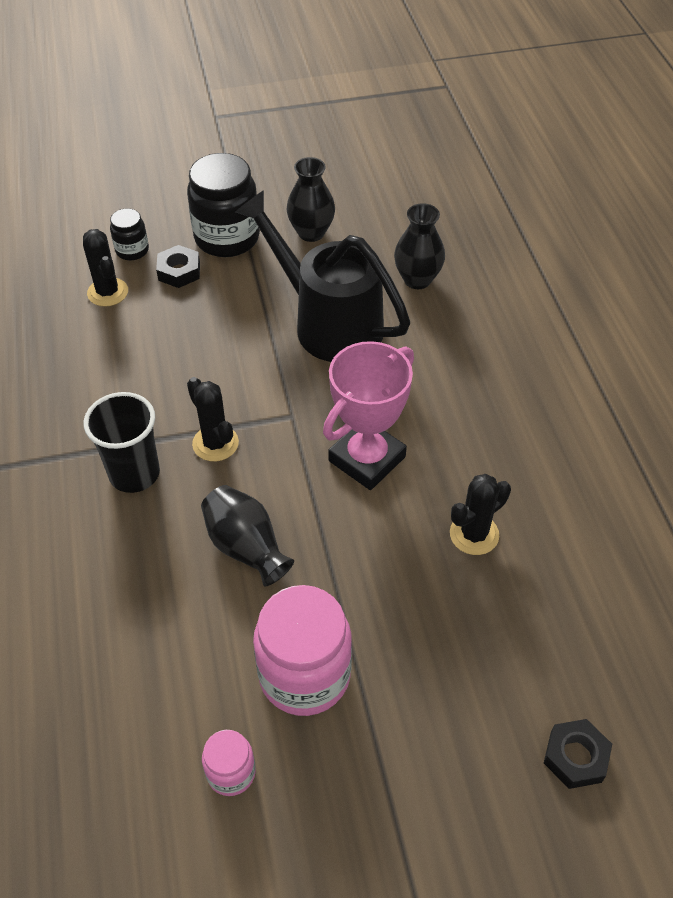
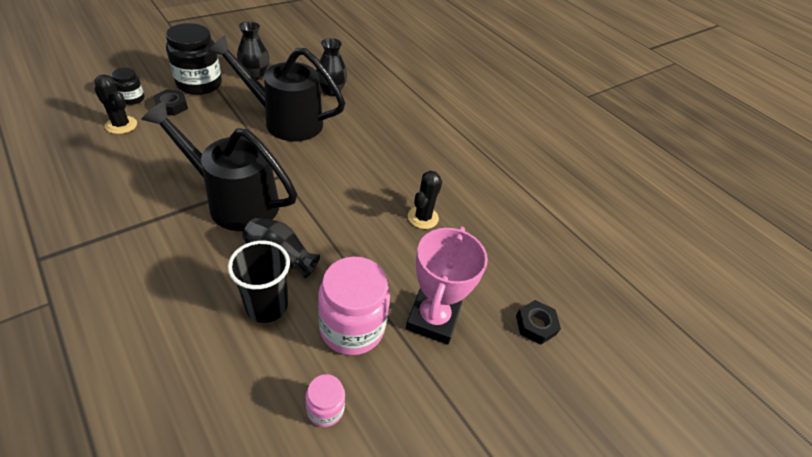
camera: 30 degrees left, 5 degrees down
(134, 474) = (180, 231): black cup -> black cup (266, 306)
(215, 443) = (234, 201): black cactus -> black watering can
(367, 459) = (340, 190): pink trophy -> pink trophy (433, 319)

